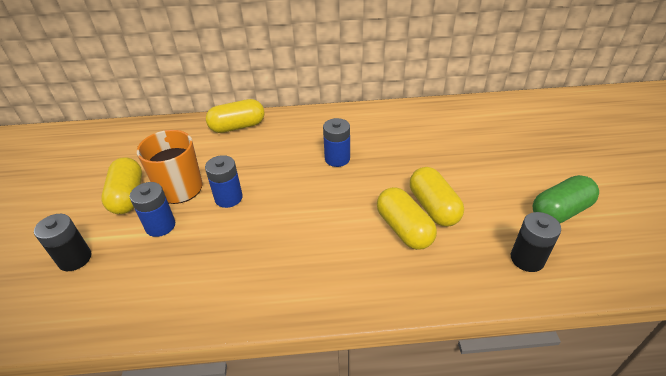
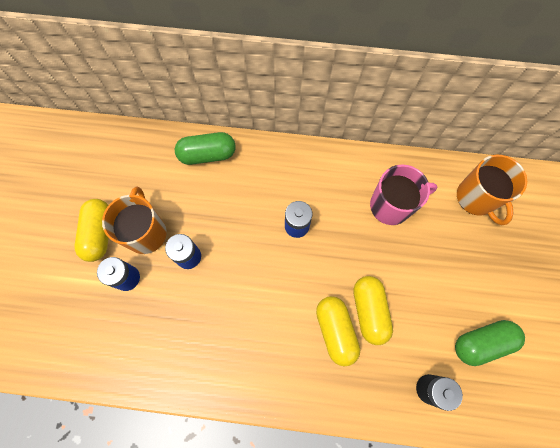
camera: 10 degrees right, 30 degrees up
(75, 259) = (57, 300): black battery -> none
(237, 127) = (207, 154): yellow capsule -> green capsule
(423, 132) = (391, 206): none -> pink mug
(498, 117) = (476, 198): none -> orange mug

